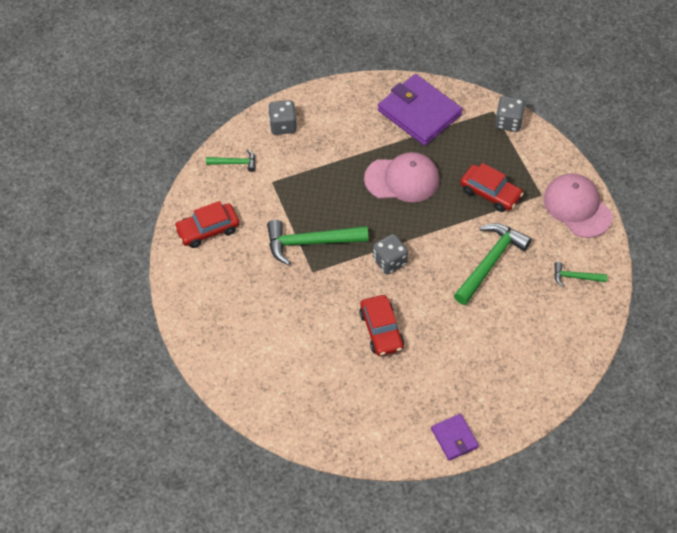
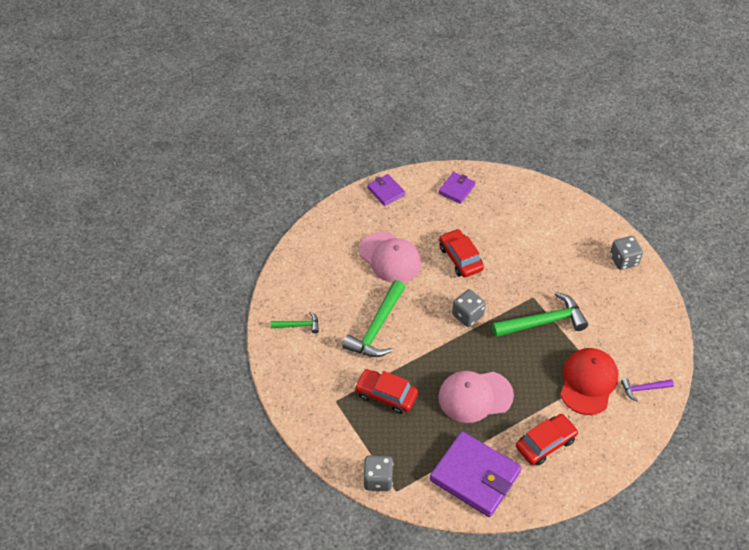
camera: 170 degrees right, 5 degrees down
(208, 230) = (639, 320): red car -> red car (545, 443)
(235, 163) = (643, 389): green hammer -> purple hammer
(283, 125) = (612, 438): grey dice -> grey dice (623, 260)
(286, 177) = (588, 382): none -> red cap
(363, 427) = (456, 189): none -> purple wallet
(577, 207) = (299, 393): pink cap -> pink cap (390, 257)

